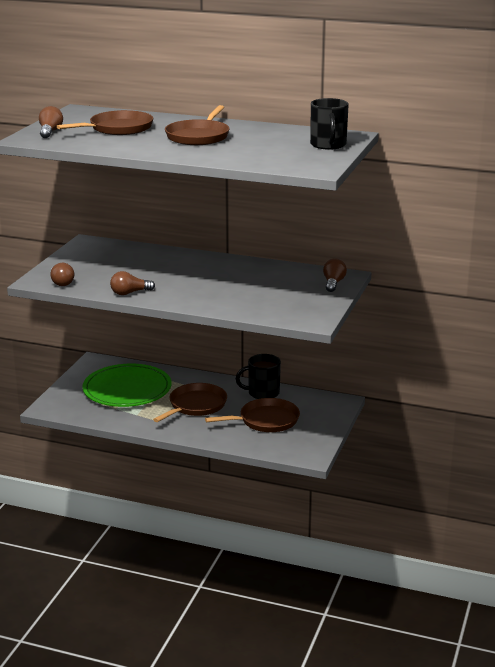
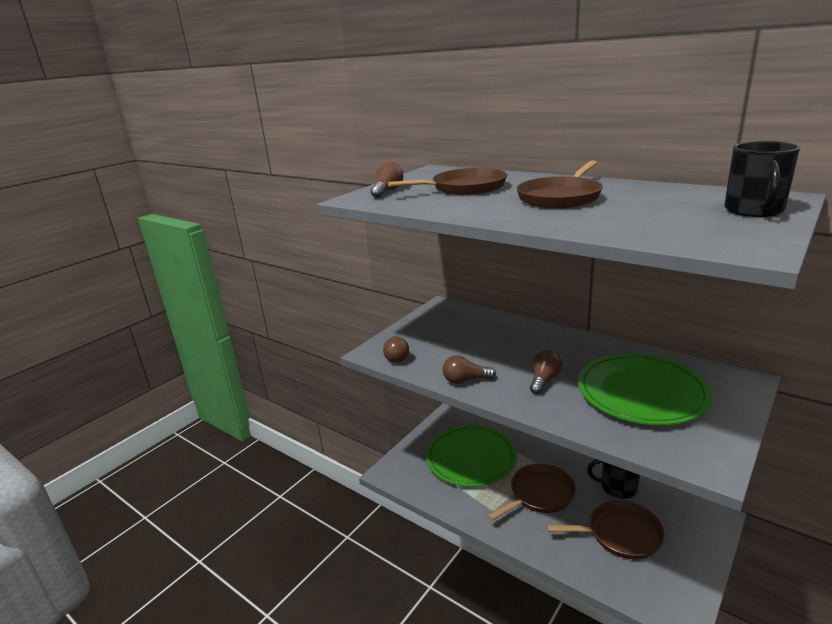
camera: 20 degrees right, 0 degrees up
(270, 289) = (641, 392): none -> green plate
(333, 283) = (729, 392): brown light bulb -> brown light bulb (544, 380)

